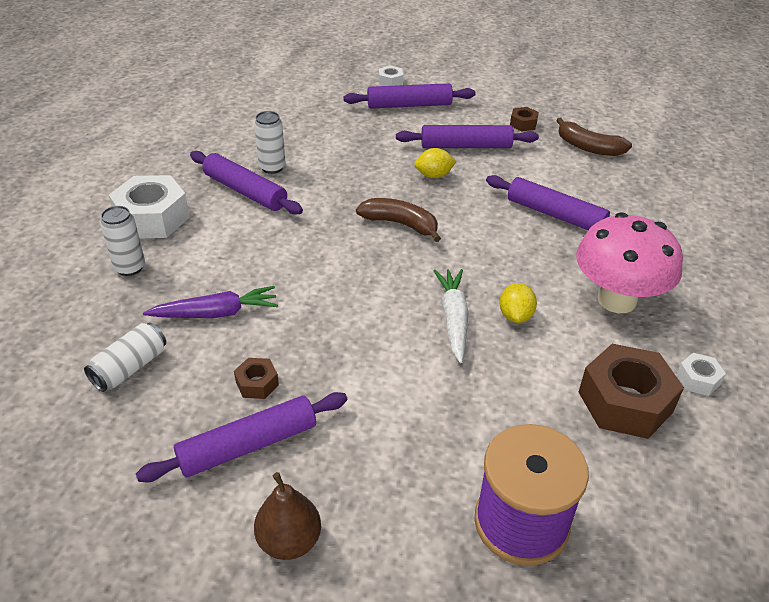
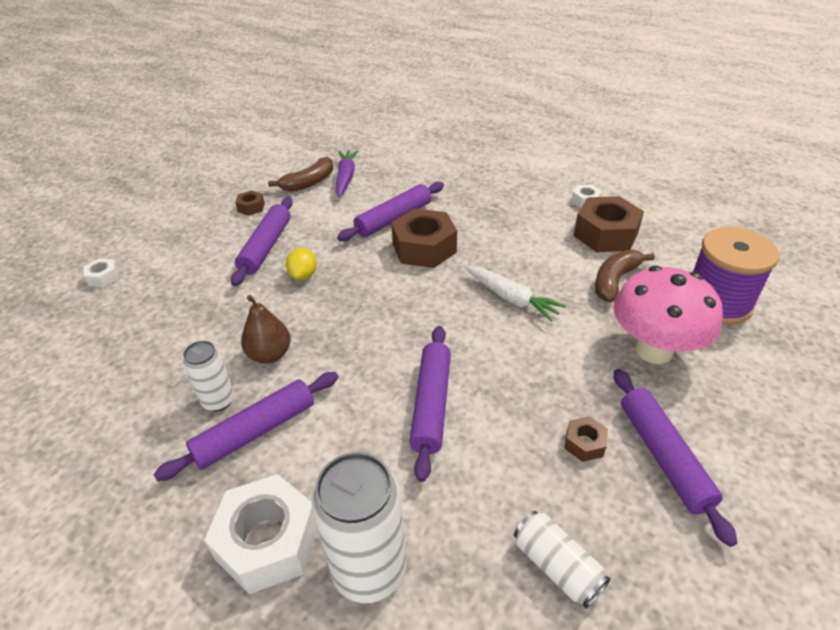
camera: 75 degrees left, 0 degrees up
(130, 267) = (369, 570): white can -> white can, size x1.75
(216, 313) = (476, 474): purple carrot -> purple carrot (345, 178)
(289, 541) = (762, 434): brown pear -> brown pear (270, 354)
(400, 224) = (372, 309): brown banana -> brown banana (615, 281)
(409, 105) = (164, 271): purple rolling pin -> purple rolling pin (431, 404)
(453, 318) = (511, 298): white carrot -> white carrot turned 150 degrees counterclockwise
(513, 244) = (424, 248): none -> brown nut
(515, 315) = (513, 264): yellow lemon -> none
(617, 300) = (503, 214): pink mushroom -> pink mushroom (653, 349)

